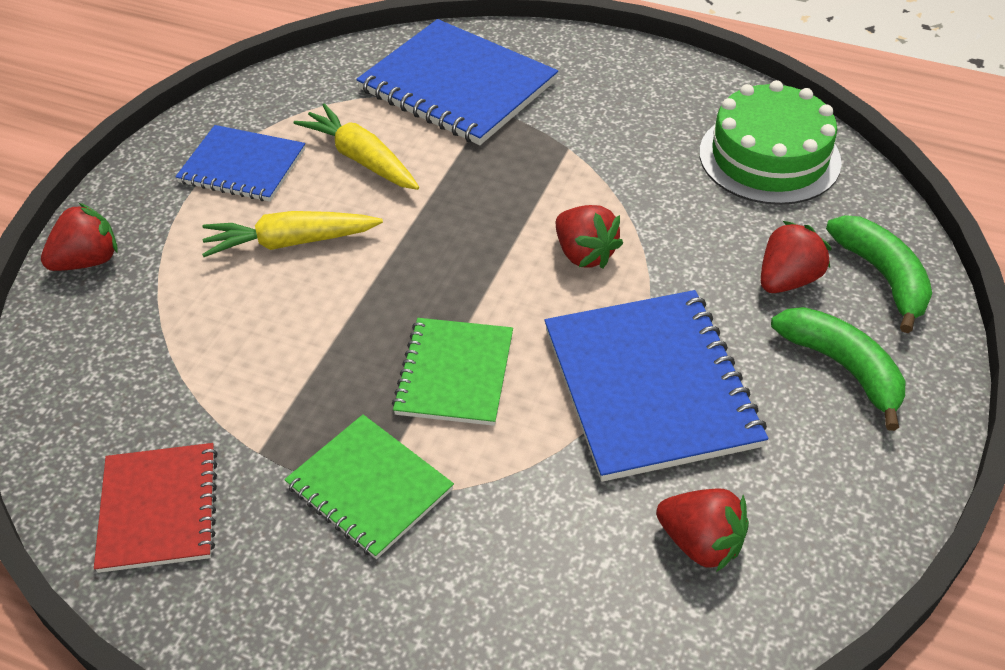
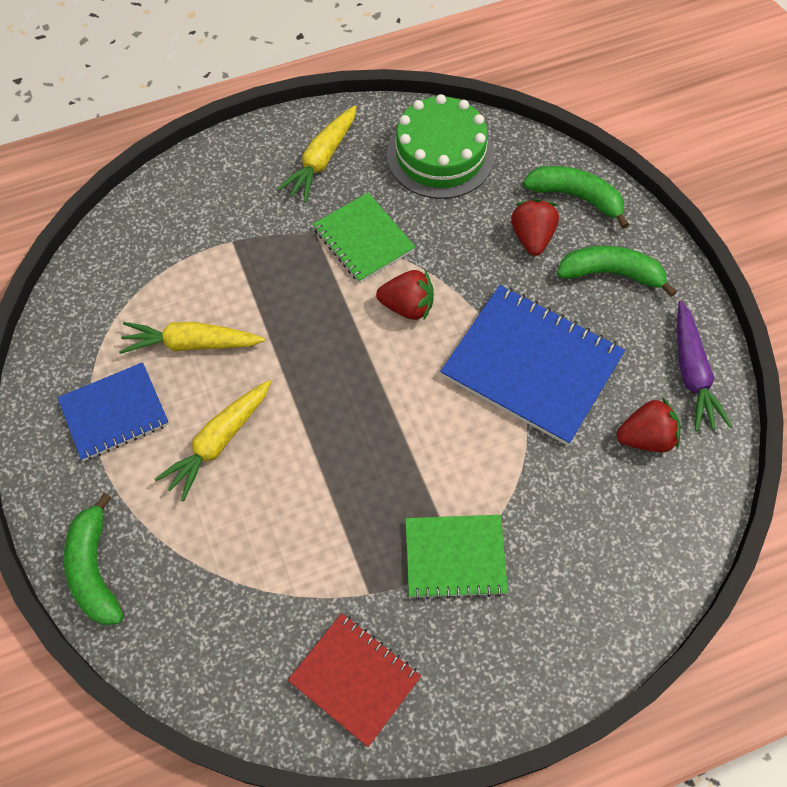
camera: 45 degrees left, 15 degrees up
(88, 261) = (94, 569): red strawberry -> green banana
(454, 374) = (421, 447): green notebook -> green notebook (363, 239)
(457, 86) = (191, 238): blue notebook -> none
(644, 96) = (321, 160): none -> yellow carrot
(832, 526) = (692, 374): none -> purple carrot

